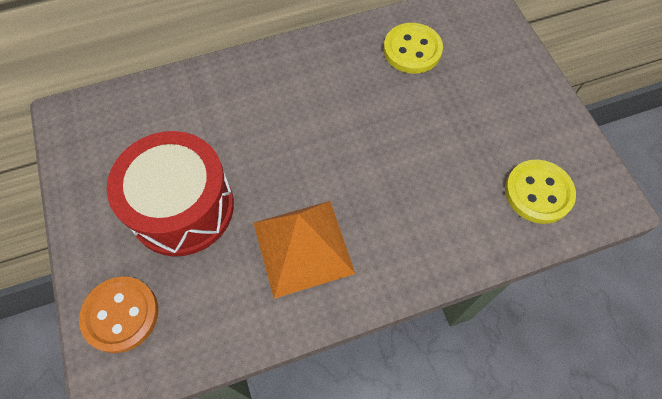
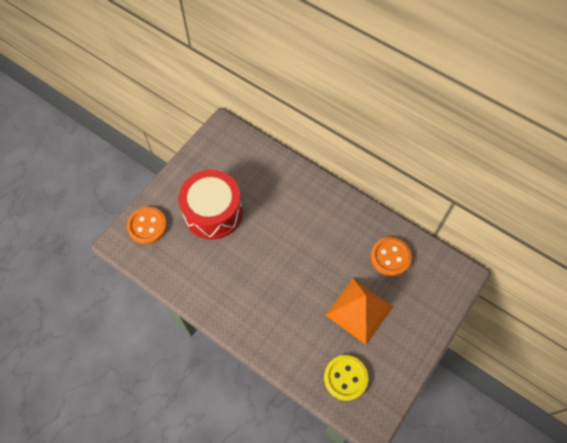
camera: 55 degrees right, 0 degrees up
(303, 247) = (230, 279): orange pyramid -> orange pyramid (359, 310)
(412, 50) = (390, 257): yellow button -> orange button

